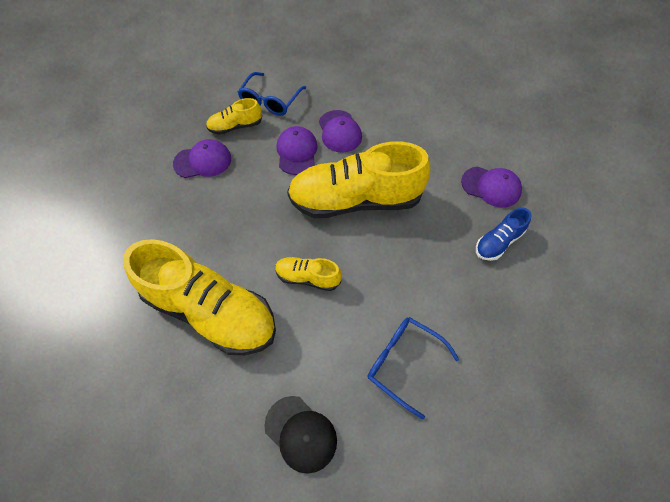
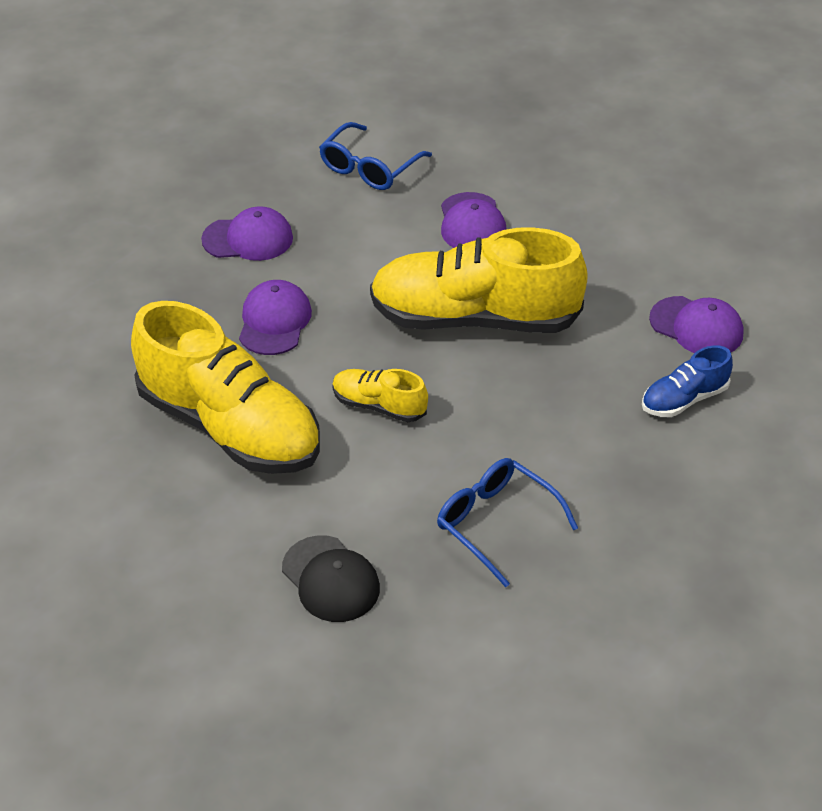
camera: 10 degrees right, 15 degrees down
(235, 126) = (307, 198): yellow shoe -> none
(297, 152) = (397, 244): purple cap -> purple cap (274, 321)

